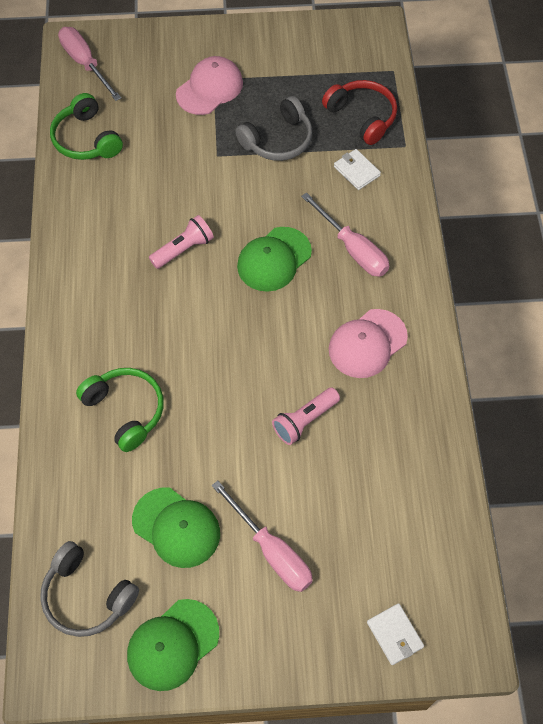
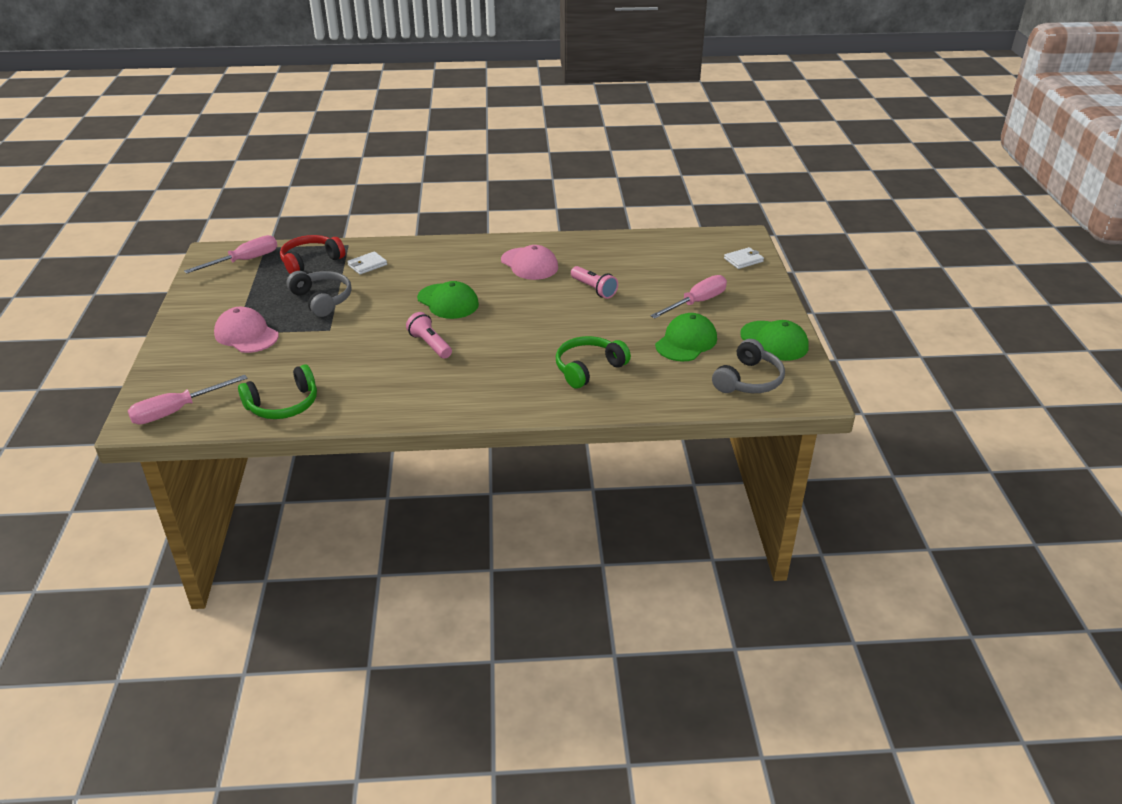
camera: 90 degrees left, 25 degrees down
(353, 249) = (444, 268): pink screwdriver -> pink screwdriver (244, 261)

